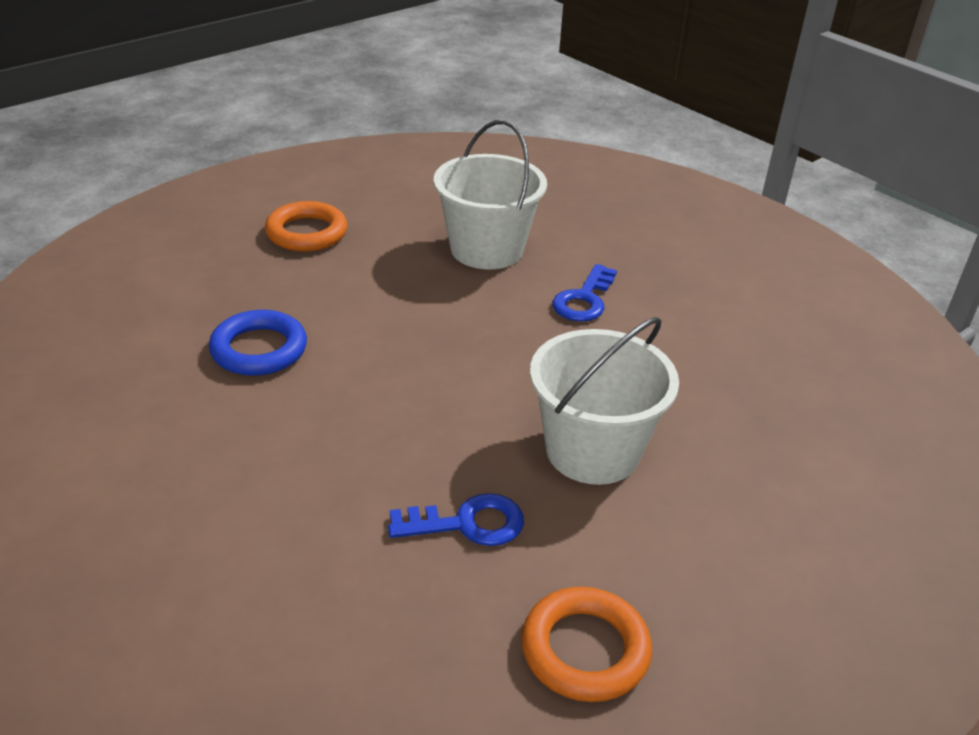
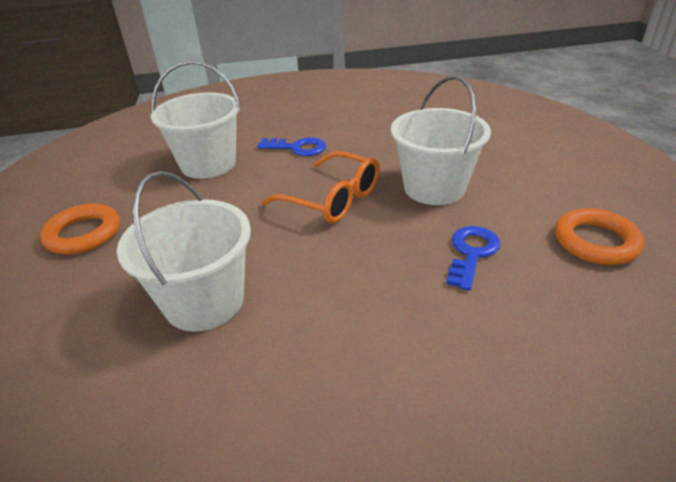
camera: 55 degrees left, 0 degrees up
(259, 349) = (204, 301): blue ring -> white bucket
(493, 369) = (331, 198): none -> orange glasses
(584, 299) = (297, 148): blue key -> blue key turned 45 degrees counterclockwise

